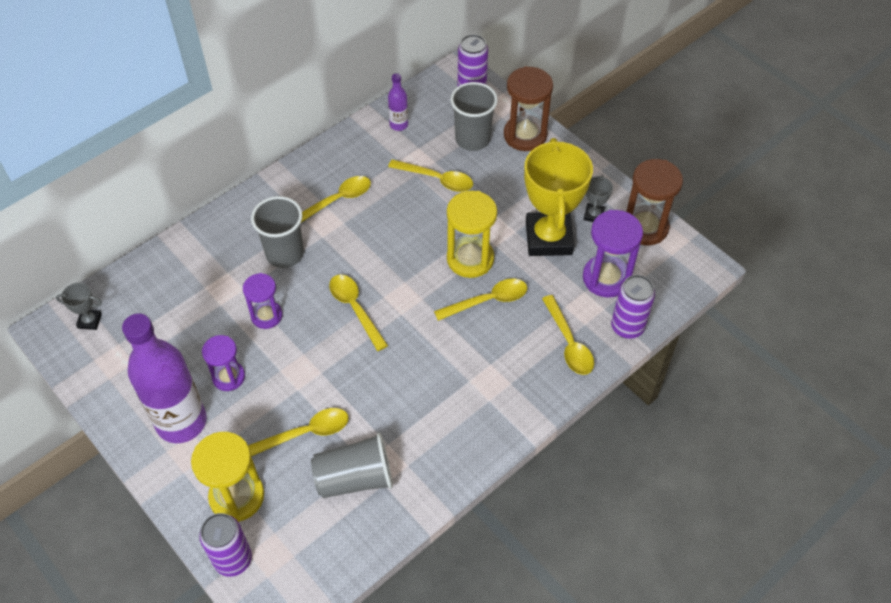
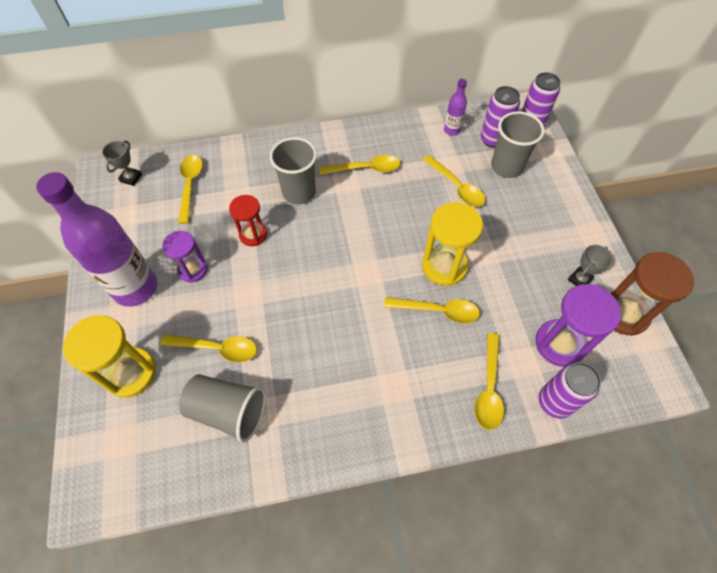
camera: 30 degrees right, 5 degrees up
(90, 321) = (131, 178): grey trophy -> grey trophy turned 75 degrees clockwise
(233, 559) = (90, 427): purple can -> purple can (493, 139)
(266, 316) = (253, 235): purple hourglass -> red hourglass
(355, 309) = (323, 263): yellow spoon -> yellow spoon (190, 185)
(525, 135) = (555, 182): brown hourglass -> none
(548, 238) = (525, 281): yellow trophy -> none

